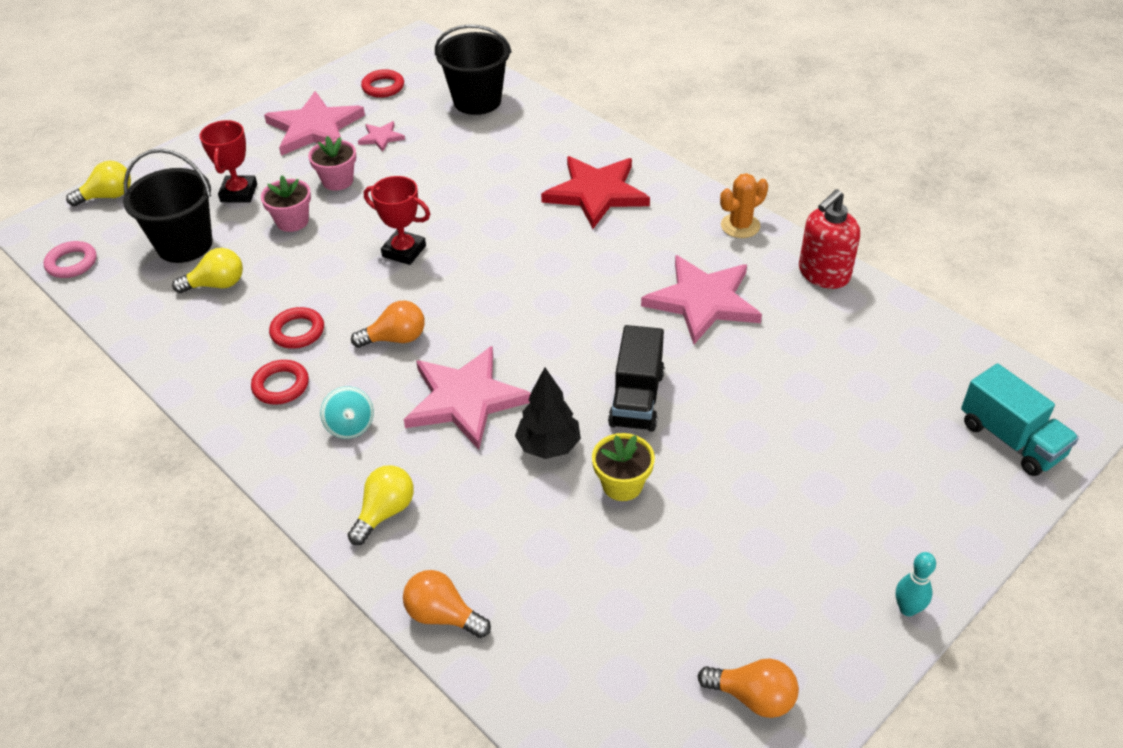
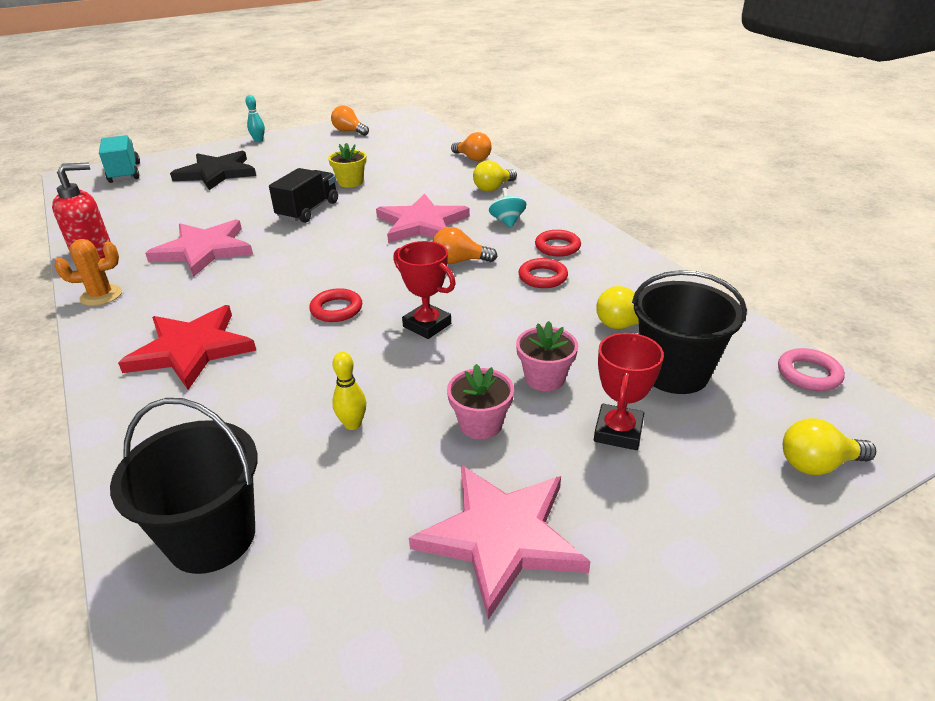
camera: 165 degrees left, 10 degrees down
(381, 137) = (399, 489): pink star -> none
(383, 87) = (351, 624): red ring -> red ring (336, 309)
(429, 165) = (352, 424): none -> yellow bowling pin
(549, 446) = (381, 199): black tree -> none
(862, 469) = (216, 173): none -> black star

